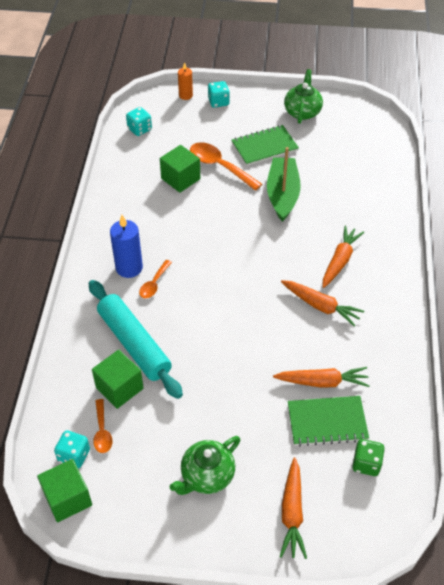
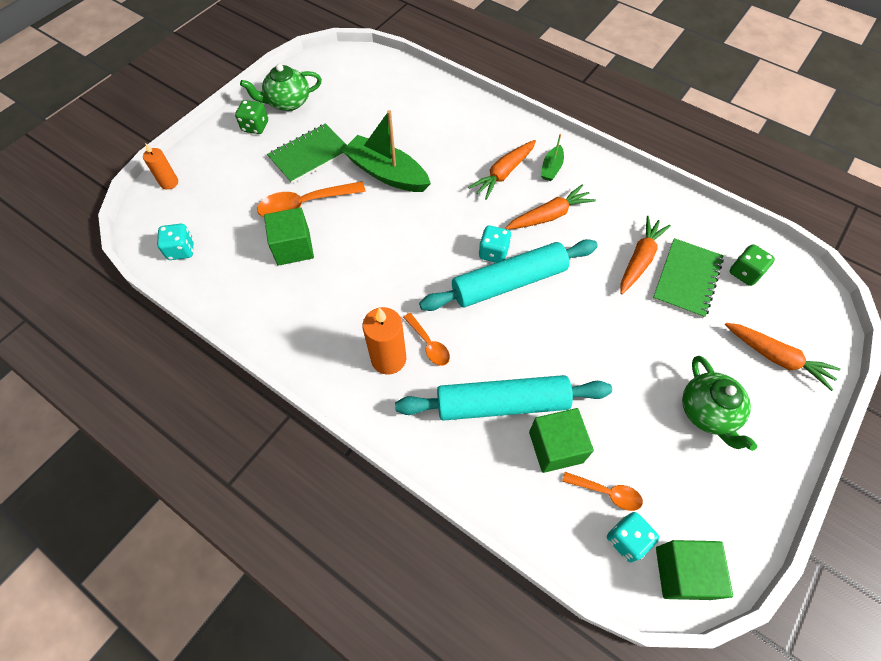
camera: 60 degrees left, 10 degrees up
(129, 268) = (388, 359): blue candle -> orange candle
(218, 102) = (208, 160): turquoise dice -> turquoise dice (493, 253)
(237, 306) = (509, 282): none -> turquoise rolling pin
(264, 147) = (309, 155): green notebook -> green notebook turned 45 degrees clockwise
(266, 108) = (255, 126): none -> green dice
(302, 112) = (287, 102): green teapot -> green teapot turned 60 degrees counterclockwise
(340, 261) = (503, 173): orange carrot -> orange carrot turned 105 degrees counterclockwise
(371, 288) = (551, 168): none -> green boat

